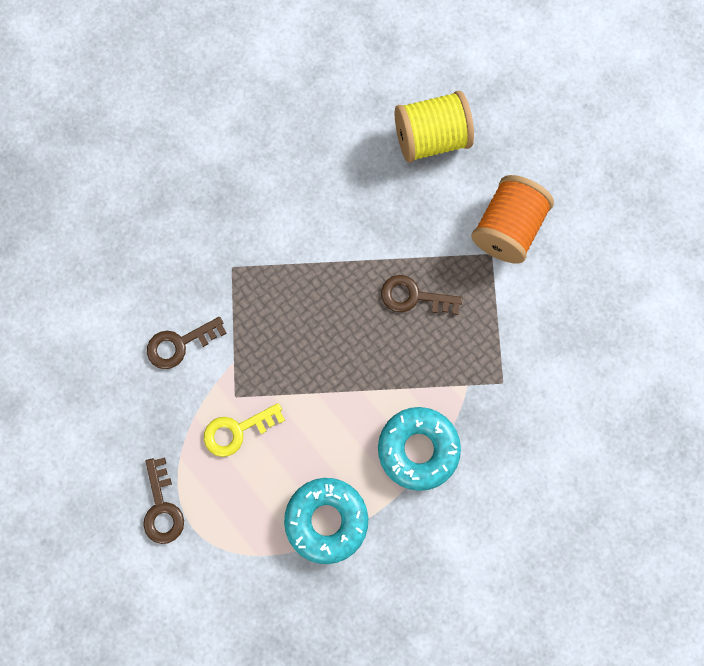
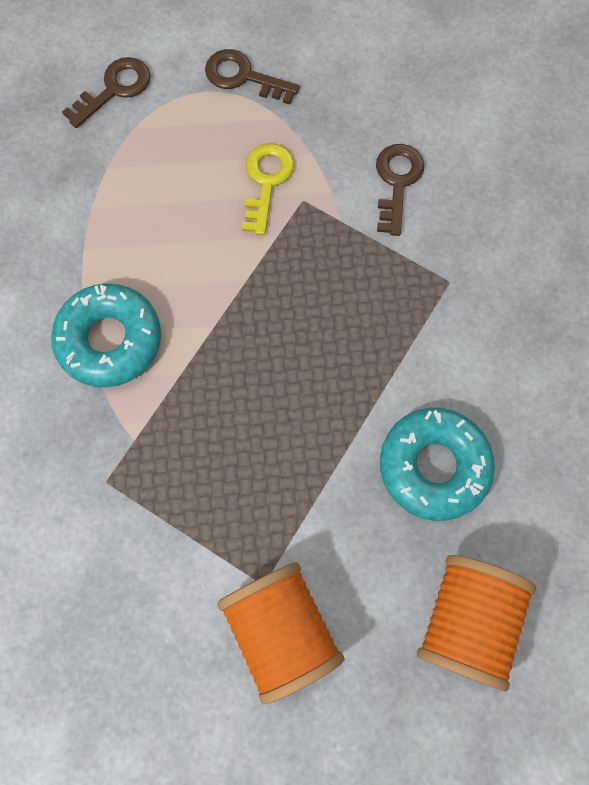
camera: 125 degrees right, 5 degrees down
(326, 519) = (114, 208): turquoise donut -> turquoise donut (433, 466)
(413, 296) = (277, 452): brown key -> brown key (115, 89)
(431, 138) = (466, 620): yellow spool -> orange spool

